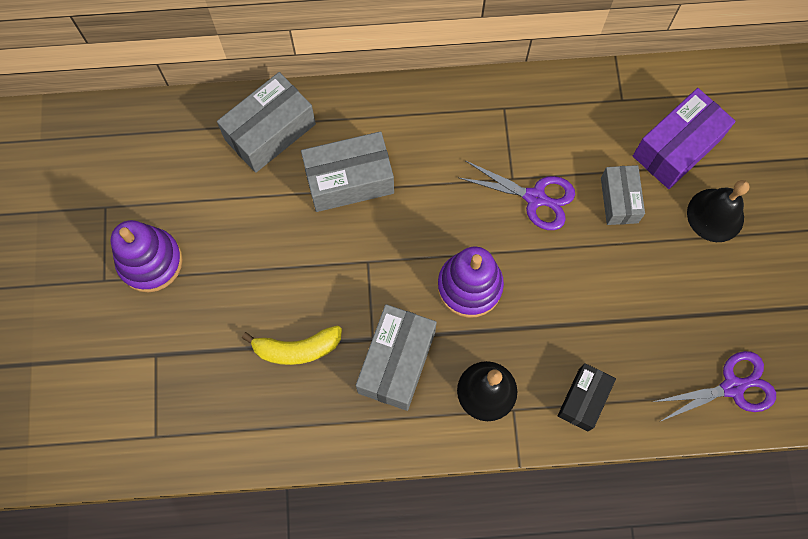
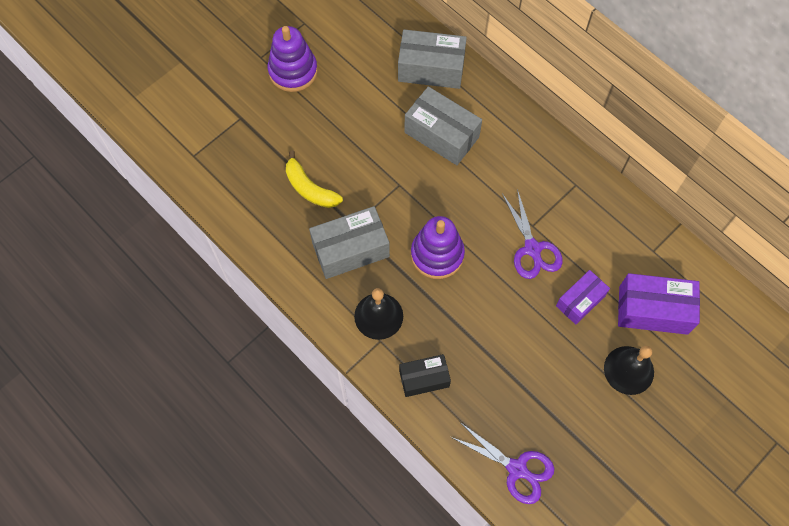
camera: 50 degrees right, 5 degrees down
(619, 200) = (580, 301): grey box -> purple box

